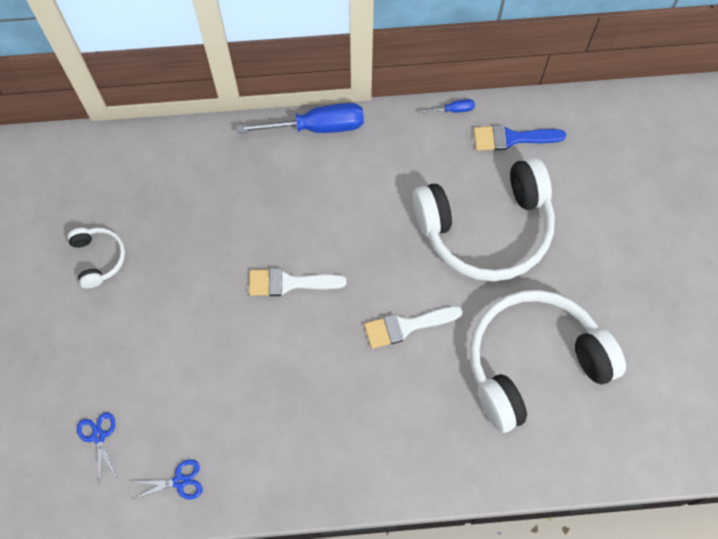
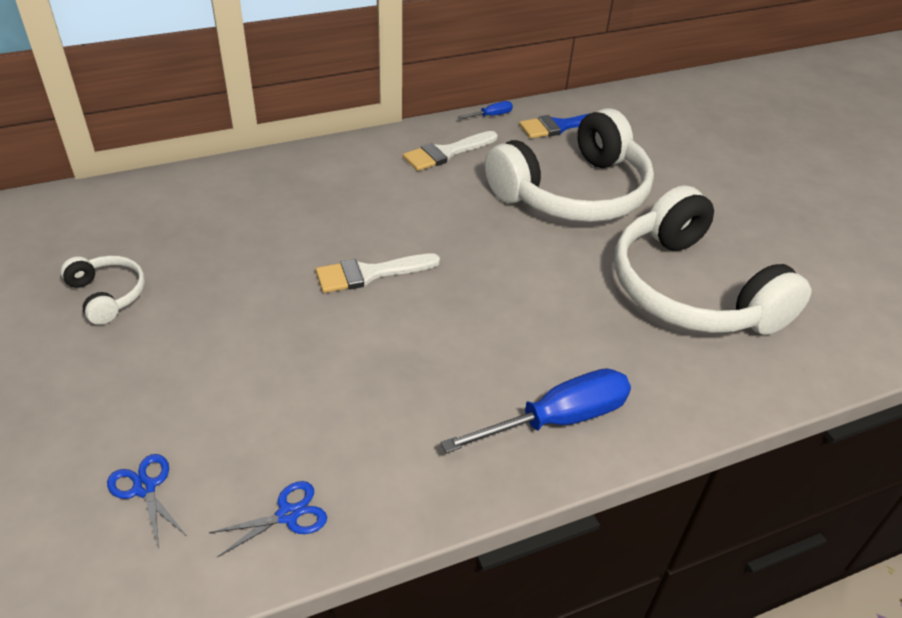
camera: 20 degrees left, 25 degrees down
(317, 127) = (351, 146): blue screwdriver -> blue screwdriver (558, 419)
(406, 326) = (529, 286): white brush -> white brush (446, 153)
(533, 363) = (691, 290): white headphones -> white headphones turned 75 degrees counterclockwise

